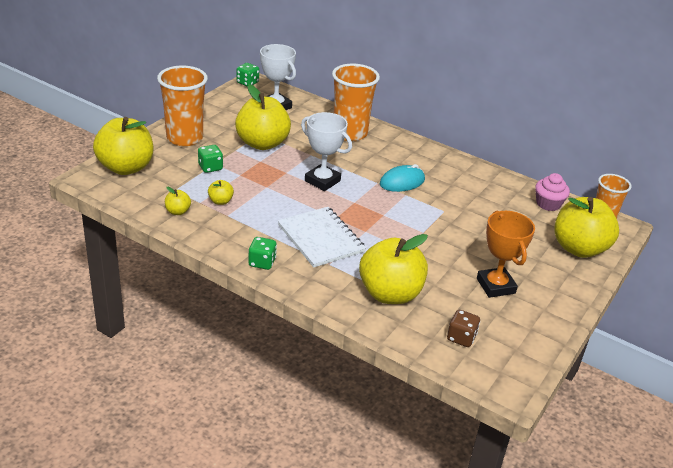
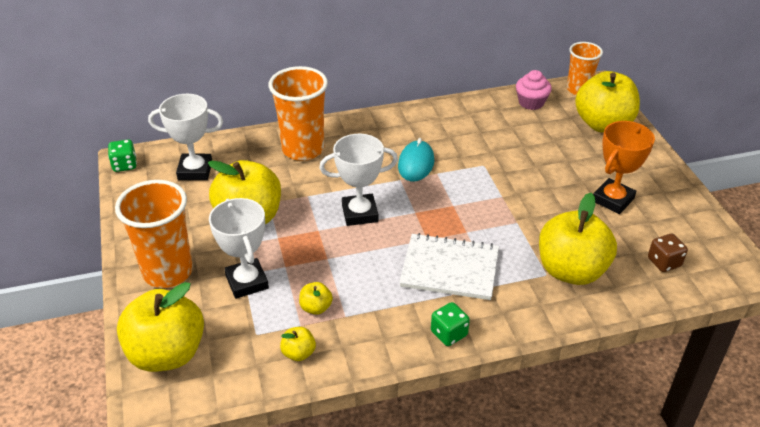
camera: 45 degrees left, 5 degrees up
(210, 167) = (247, 282): green dice -> white trophy
(496, 286) = (612, 200): orange trophy -> orange trophy turned 75 degrees counterclockwise

